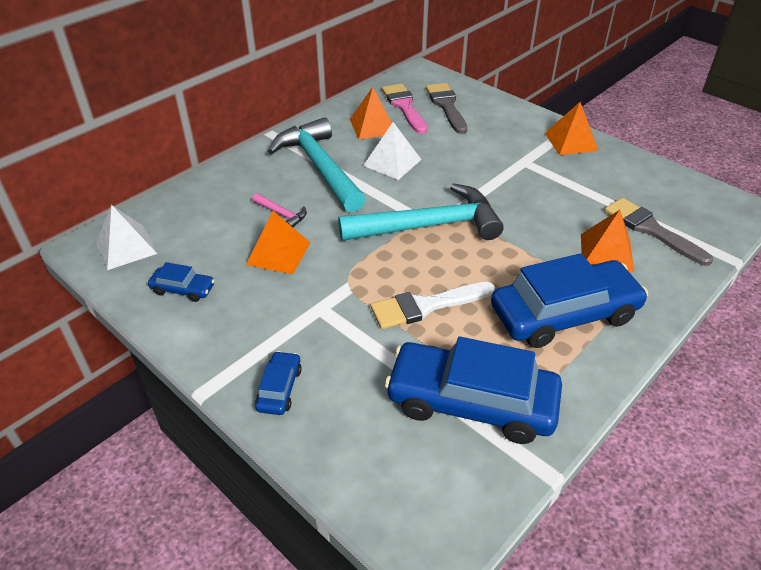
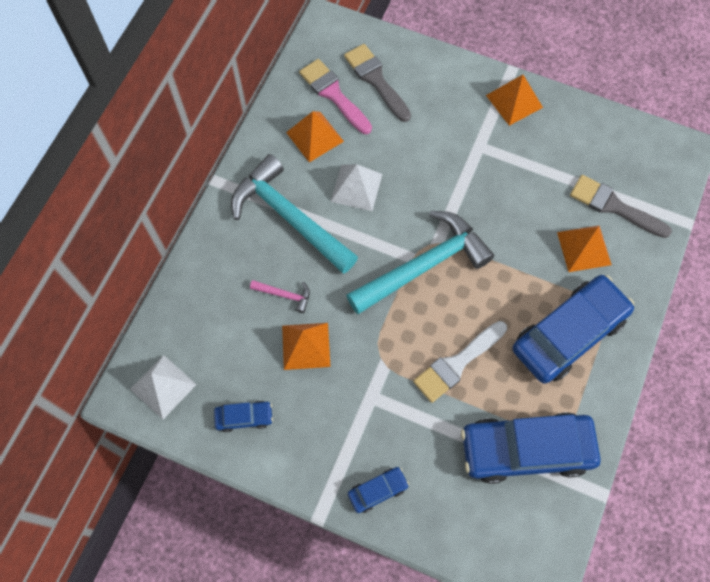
camera: 20 degrees left, 25 degrees up
(279, 389) = (377, 490): blue car -> blue car turned 75 degrees clockwise

